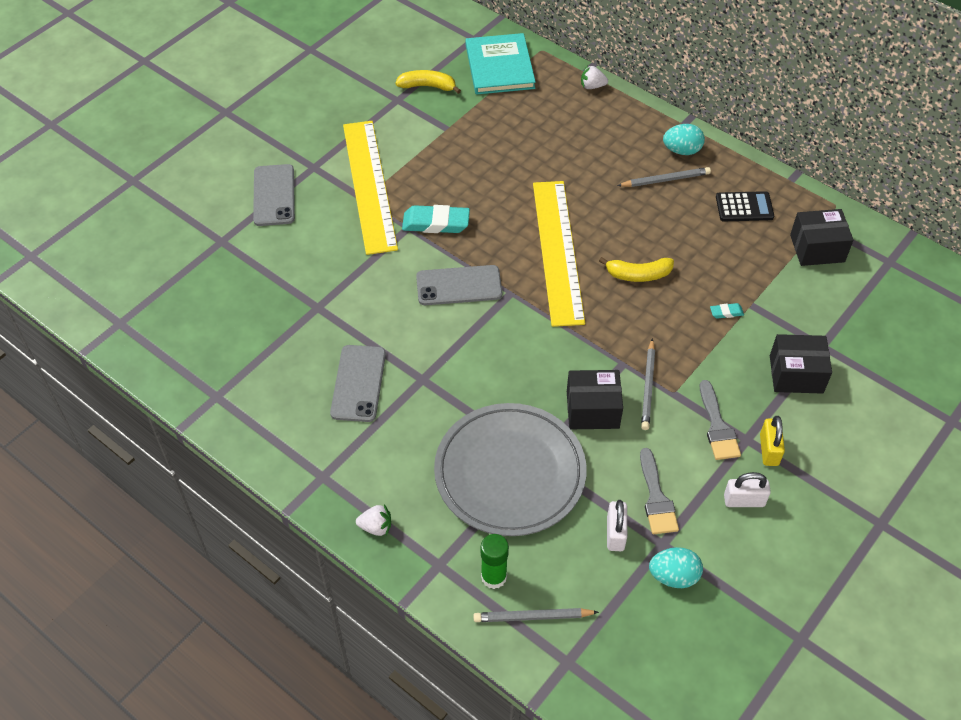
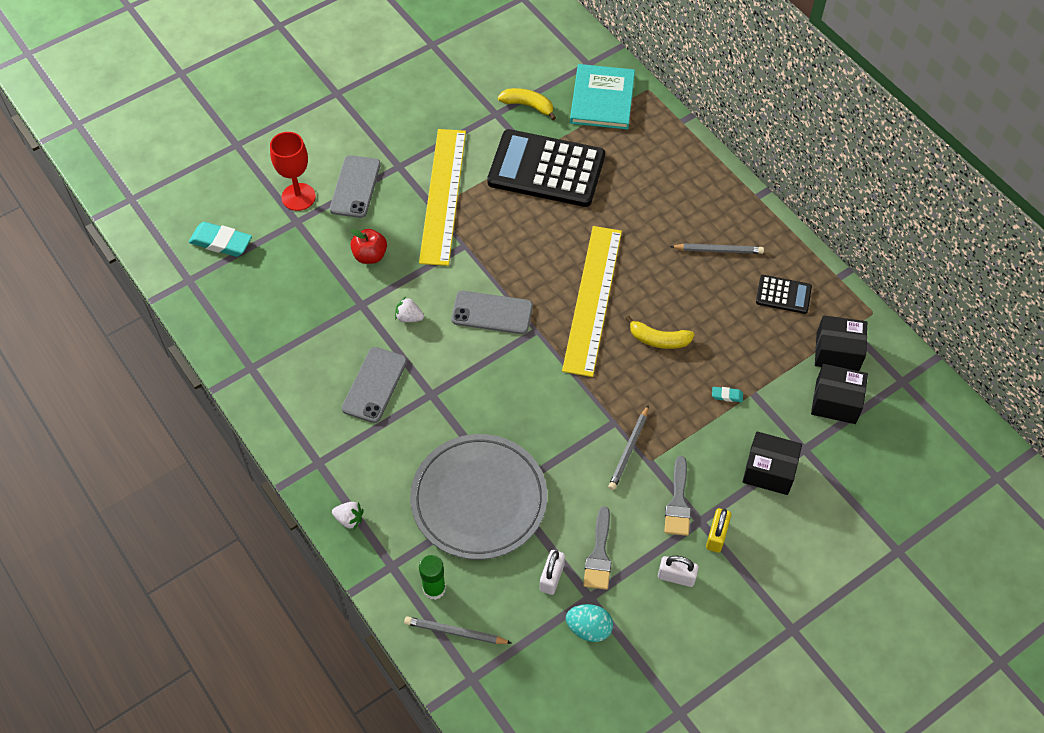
camera: 15 degrees right, 5 degrees up
(216, 217) = (298, 197): none -> red goblet
(311, 258) = (370, 255): none -> red apple
(436, 223) = (491, 247): turquoise eraser -> turquoise eraser (221, 242)
(467, 140) = (546, 169): none -> black calculator
(592, 86) = (683, 138): white strawberry -> white strawberry (409, 317)
(592, 410) = (571, 459): black box -> black box (835, 402)
(682, 150) = (745, 223): turquoise egg -> none

